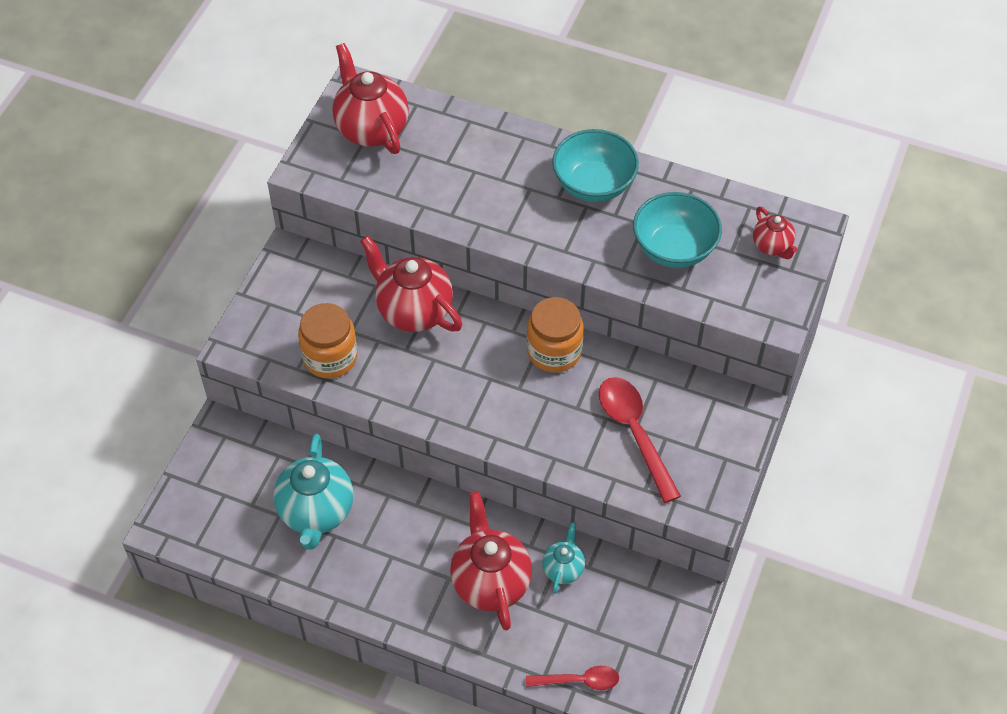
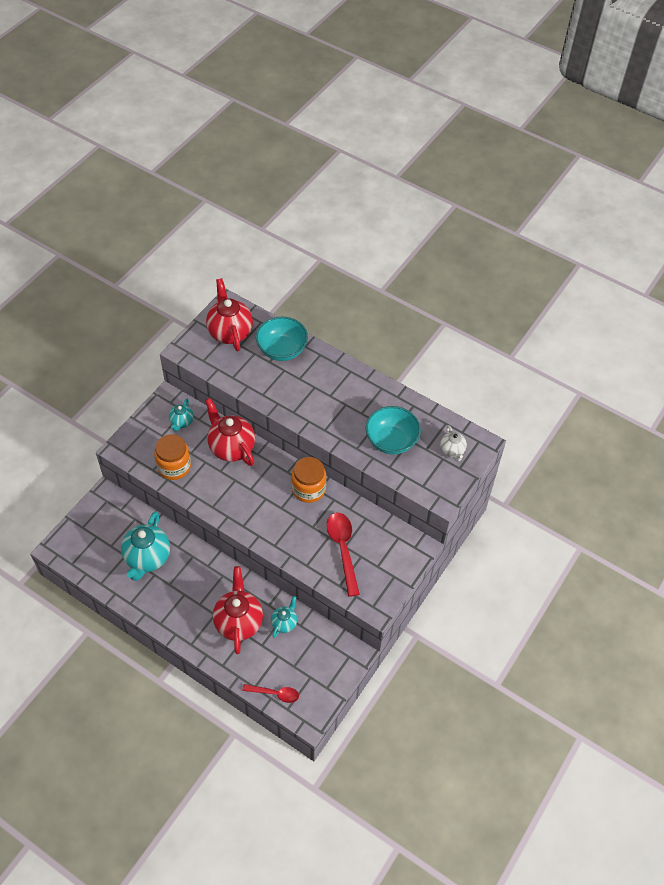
camera: 10 degrees right, 0 degrees up
(322, 286) = (181, 422): none -> turquoise teapot
(593, 184) = (354, 391): turquoise bowl -> turquoise bowl (282, 350)
(772, 246) = (452, 451): red teapot -> white teapot

